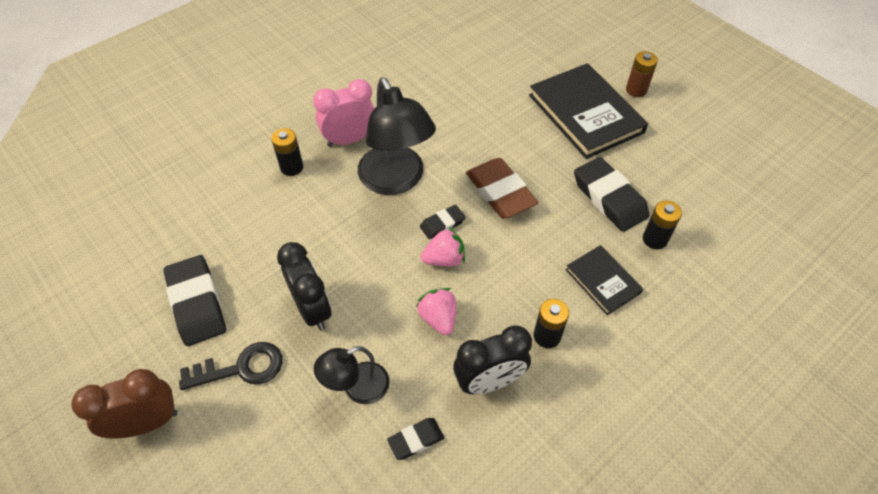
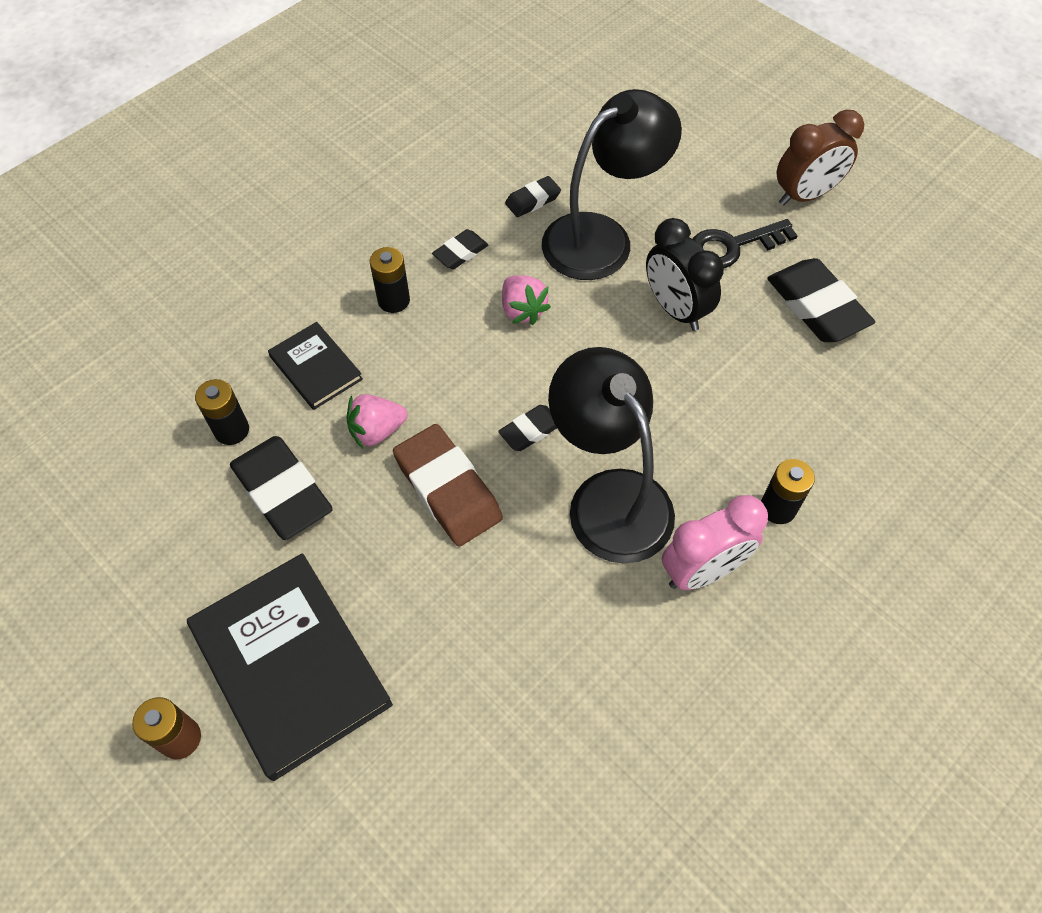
camera: 175 degrees right, 5 degrees up
(357, 388) = (602, 237): black lamp -> black lamp, size x1.80
(444, 259) = (522, 381): pink strawberry -> pink strawberry (377, 431)
(489, 381) = (460, 252): black clock -> black eraser

